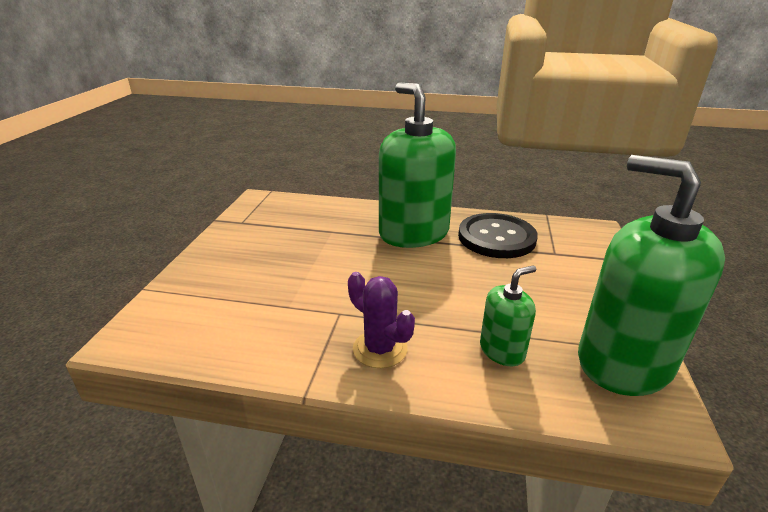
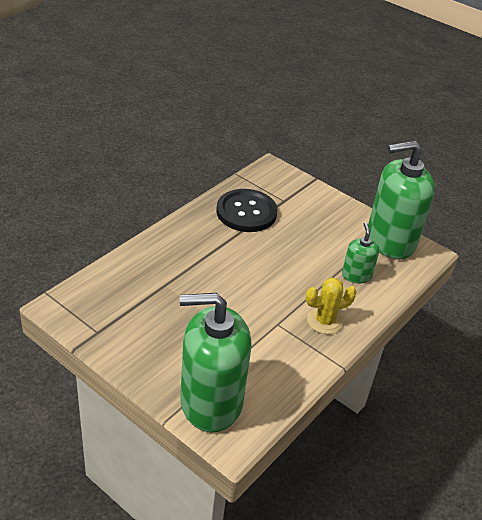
camera: 65 degrees left, 10 degrees up
(380, 349) = (324, 321): purple cactus -> yellow cactus
(413, 233) = (207, 245): green soap dispenser -> green soap dispenser (211, 402)

